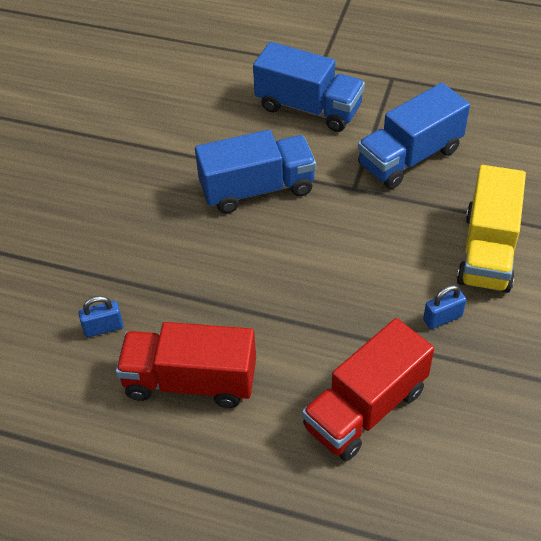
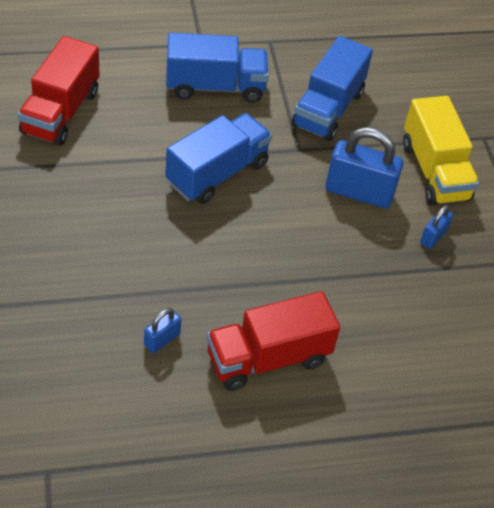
camera: 35 degrees left, 0 degrees up
(365, 408) = (419, 329): red truck -> red truck (61, 112)
(389, 248) = (359, 192): none -> blue padlock

